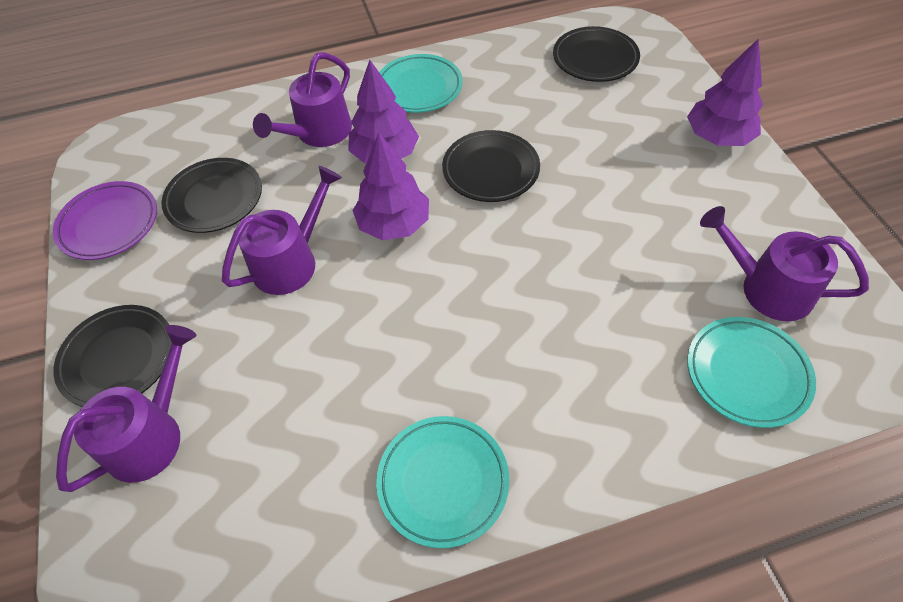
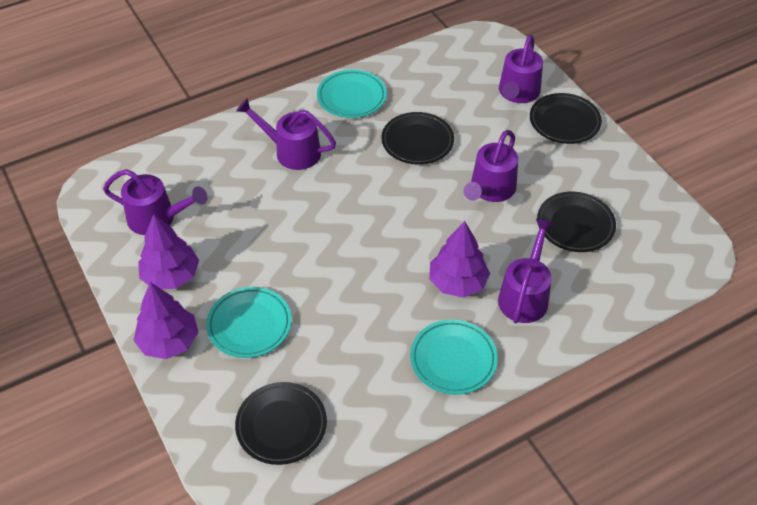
camera: 165 degrees right, 5 degrees down
(109, 224) = (640, 195): purple plate -> none
(394, 224) = (427, 225): purple tree -> purple tree (171, 276)
(490, 170) = (364, 280): black plate -> black plate (417, 141)
(564, 374) = (292, 151): none -> purple watering can
(747, 374) = (182, 167): turquoise plate -> turquoise plate (249, 325)

